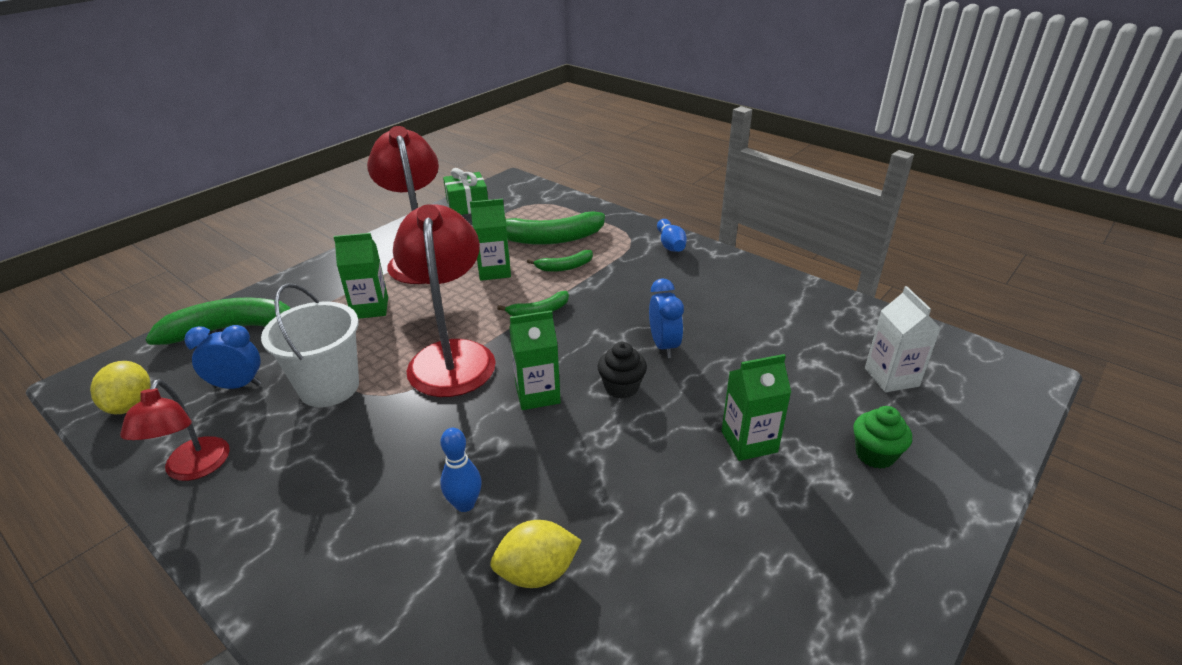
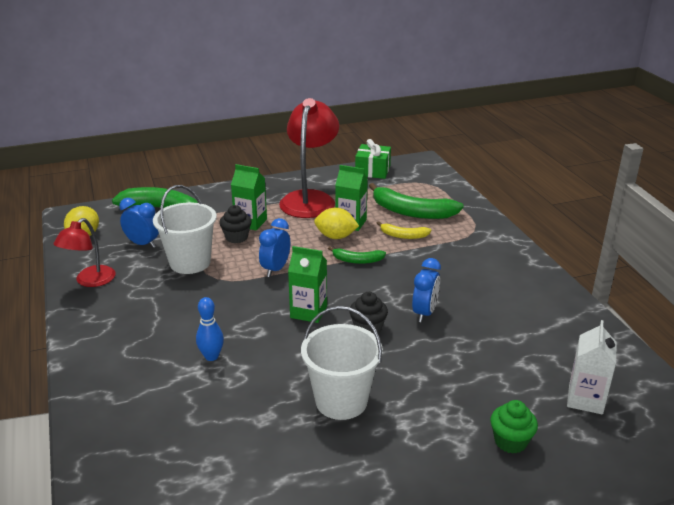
camera: 30 degrees right, 5 degrees down
(367, 333) = (236, 237): none -> black cupcake
(452, 356) = (275, 269): red lamp -> blue clock
(537, 572) = (220, 408): yellow lemon -> yellow lemon (336, 237)
(564, 267) = (403, 235): green banana -> yellow banana
(670, 245) = (502, 244): blue bowling pin -> none
(671, 490) = (341, 401): none -> white bucket
(749, 442) = (423, 395): green carton -> none

